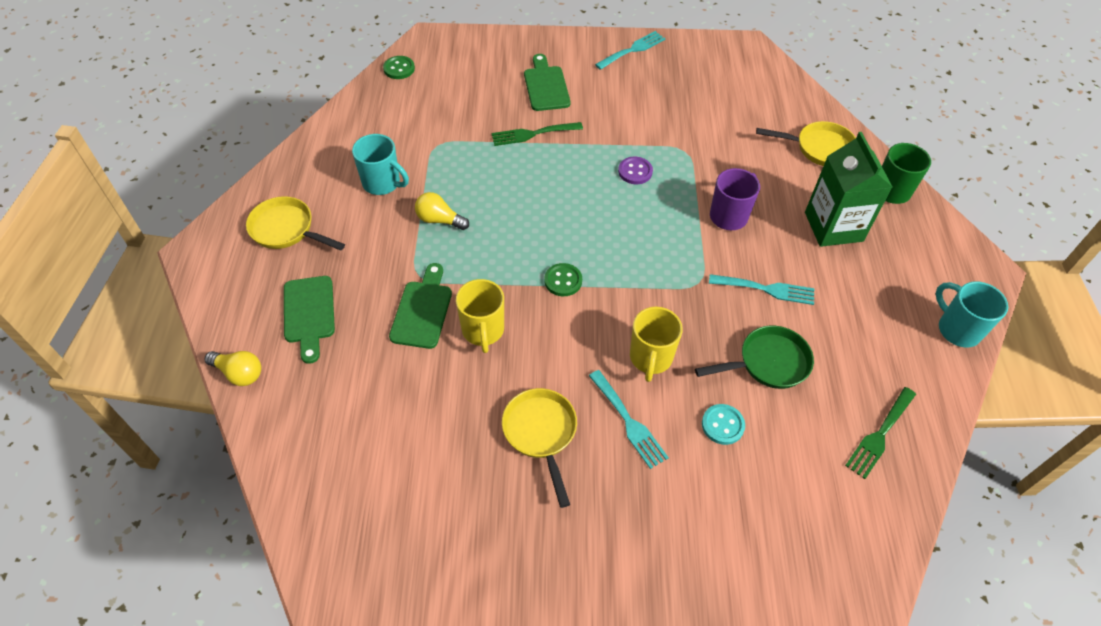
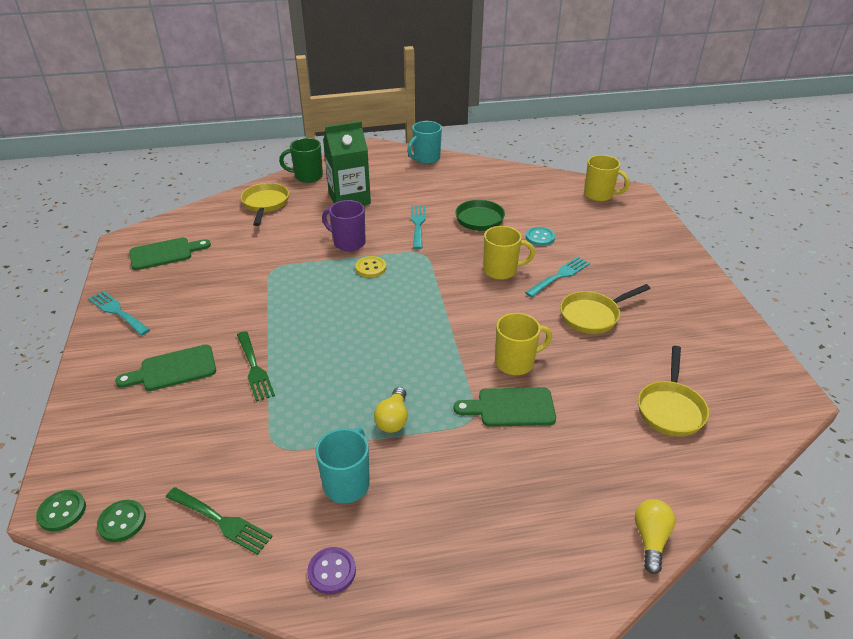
camera: 100 degrees left, 15 degrees down
(286, 230) = (443, 563): yellow pan -> yellow pan (670, 409)
(309, 314) = (552, 499): green cutting board -> green cutting board (165, 253)
(563, 281) = (444, 322): green button -> green button (62, 511)
(635, 171) = (303, 294): purple button -> purple button (332, 571)
(674, 231) = (371, 268): none -> yellow button
(846, 555) = (599, 195): none -> yellow mug
(880, 435) = (515, 184): green fork -> green fork (221, 521)

